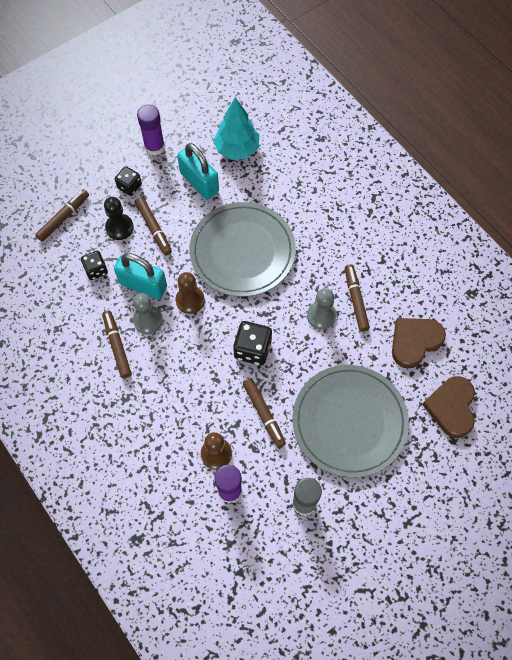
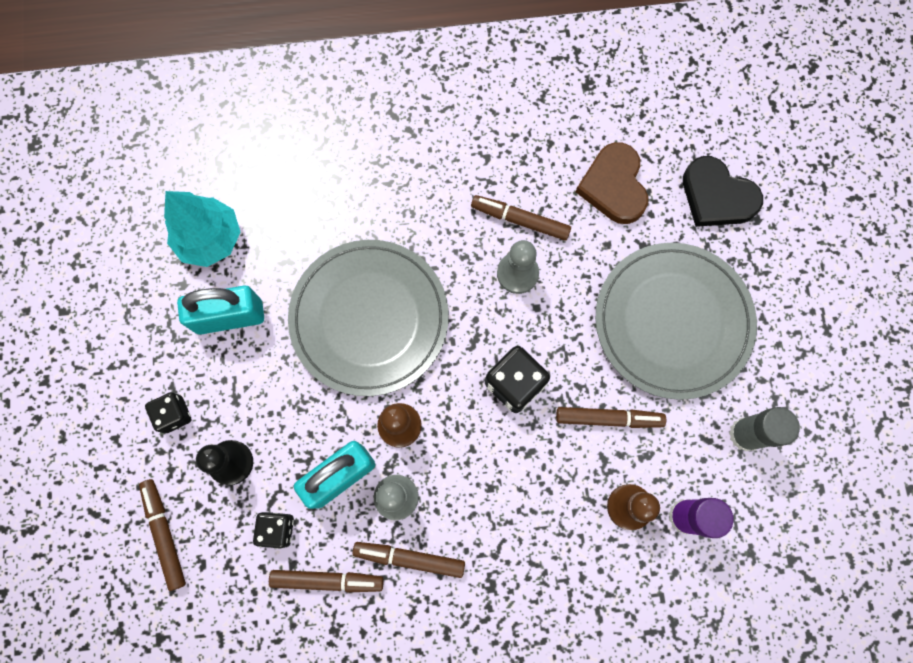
camera: 60 degrees left, 10 degrees up
(154, 147) = (133, 346): purple glue stick -> none
(154, 228) = (262, 416): brown marker -> brown marker (327, 580)
(451, 407) = (716, 196): brown heart -> black heart

